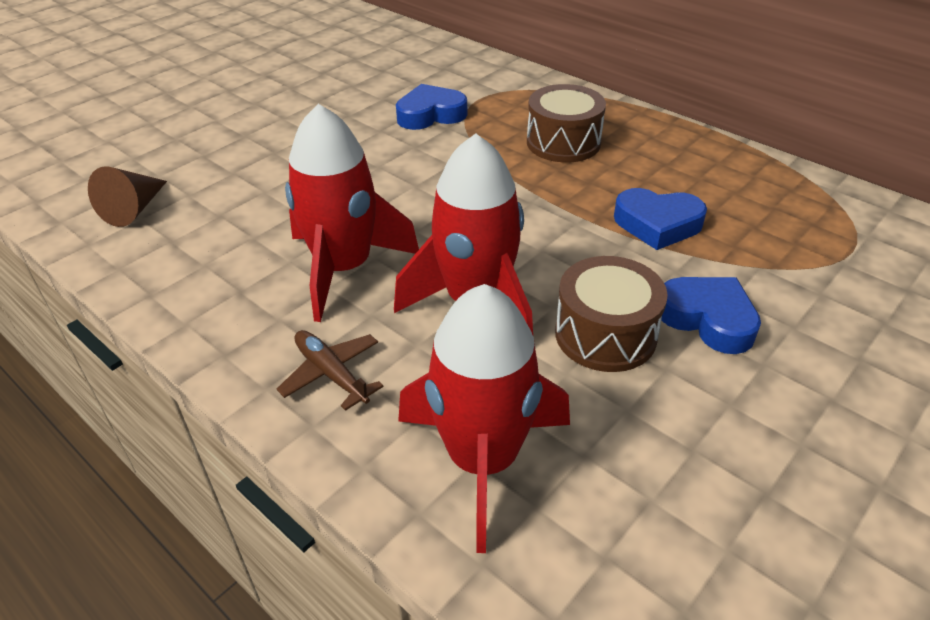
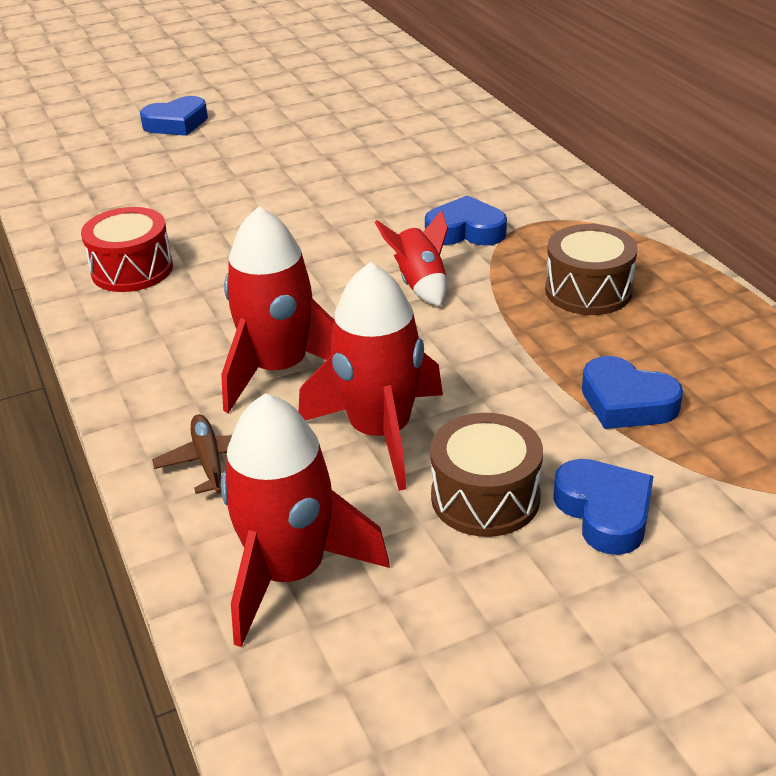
camera: 25 degrees right, 5 degrees down
(99, 69) = (176, 123): none -> blue heart
(134, 209) = (132, 269): brown cone -> red drum
(422, 166) = (420, 284): none -> red rocket

